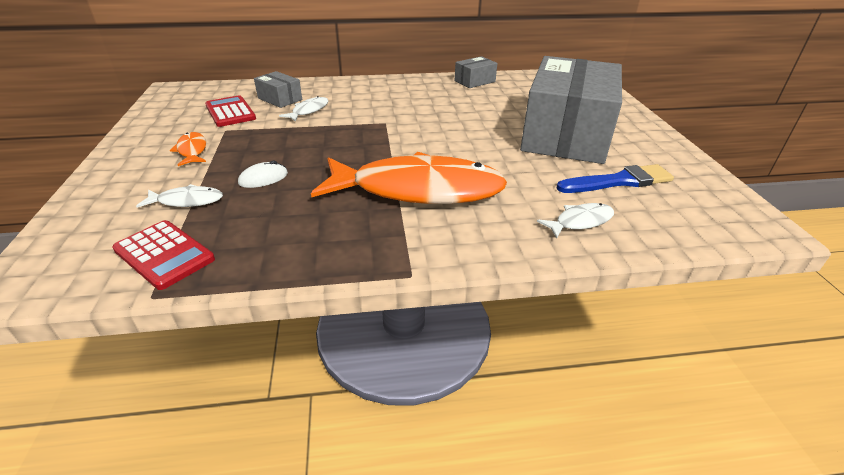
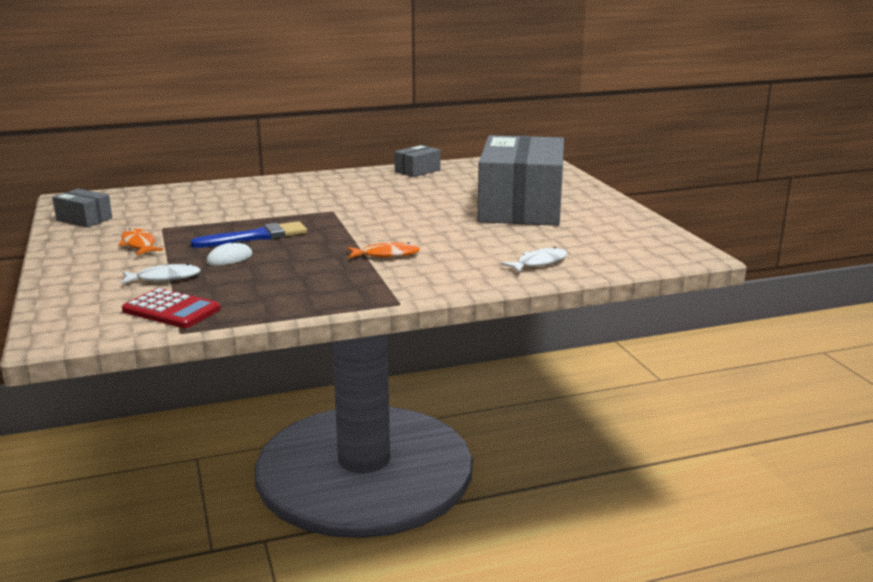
camera: 10 degrees left, 15 degrees down
(230, 112) = (156, 213): red calculator -> none
(280, 99) = (205, 199): grey box -> grey box (84, 219)
(308, 111) = (244, 207): white fish -> none
(418, 190) = (386, 255): orange fish -> orange fish, size x0.40
(618, 181) = (572, 236): blue brush -> blue brush (256, 237)

